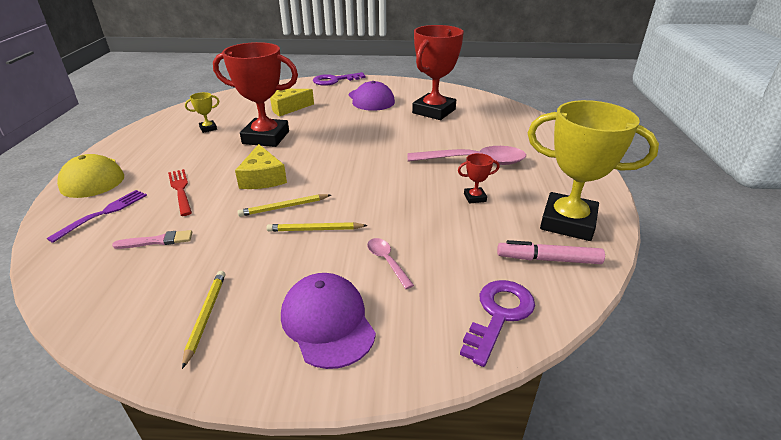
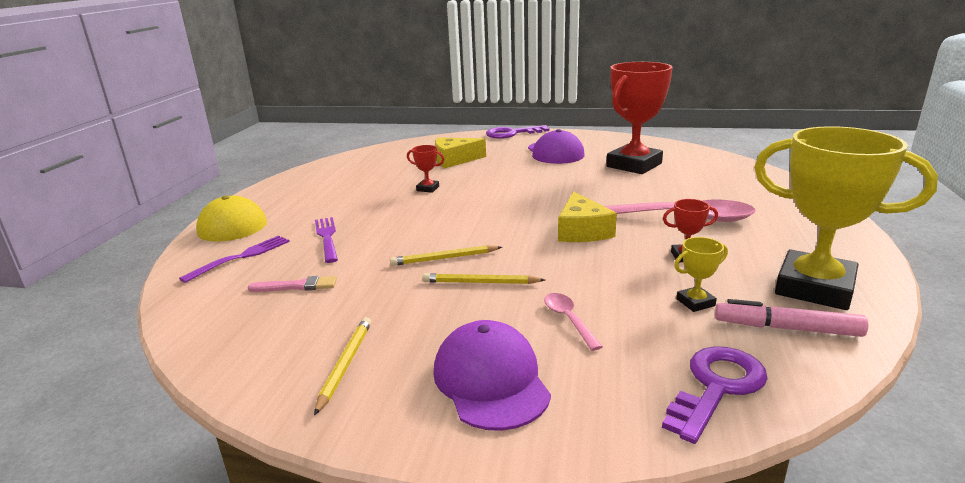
camera: 10 degrees right, 10 degrees down
(180, 190) = (327, 237): red fork -> purple fork
(208, 128) = (362, 179): yellow trophy -> yellow trophy (695, 302)
(262, 178) = (421, 228): yellow cheese -> yellow cheese (582, 231)
(266, 137) = (428, 189): red trophy -> red trophy, size x0.41

